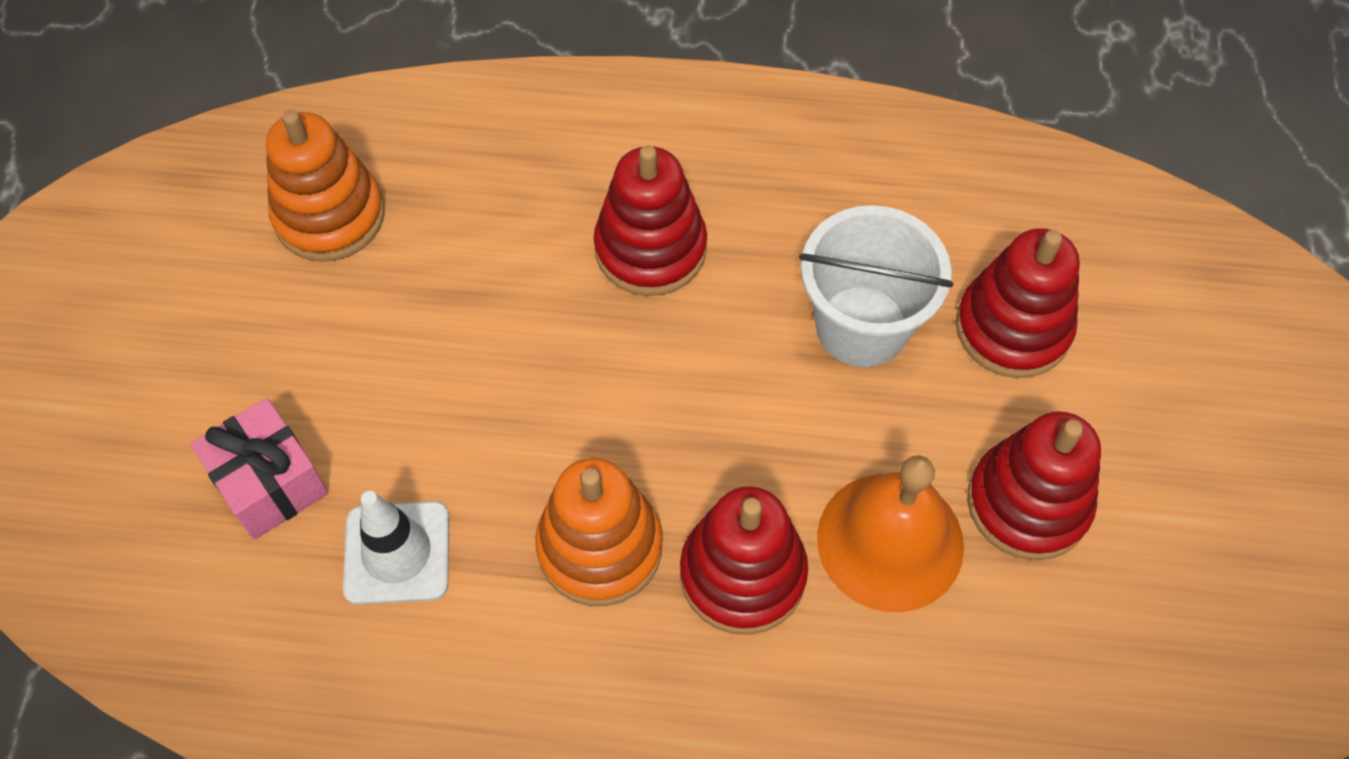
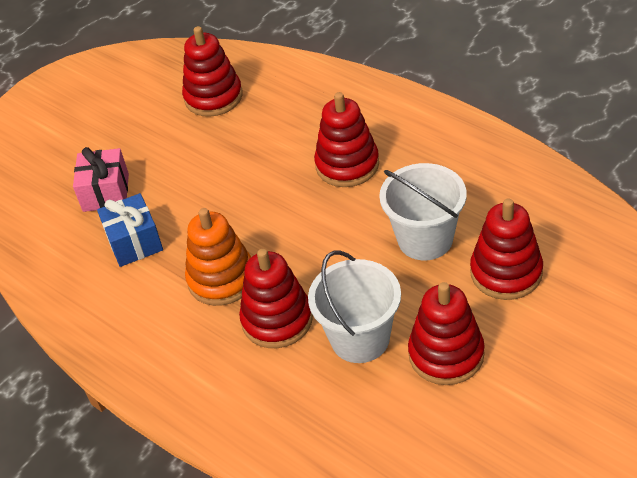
camera: 40 degrees right, 15 degrees down
(329, 216) = (213, 97): orange stacking toy -> red stacking toy
(397, 553) = (134, 242): white traffic cone -> blue gift
(890, 541) = (360, 339): orange bell -> white bucket

